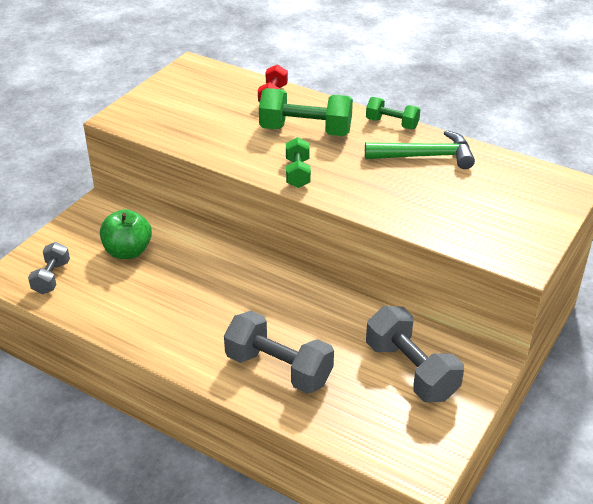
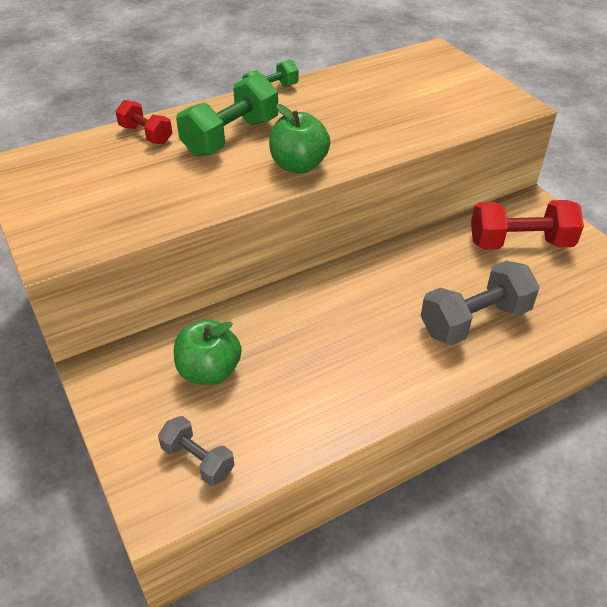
camera: 60 degrees left, 5 degrees up
(297, 173) = (298, 165): green dumbbell -> green apple
(411, 371) = (520, 243): grey dumbbell -> red dumbbell
(425, 156) = (338, 93): green hammer -> none

